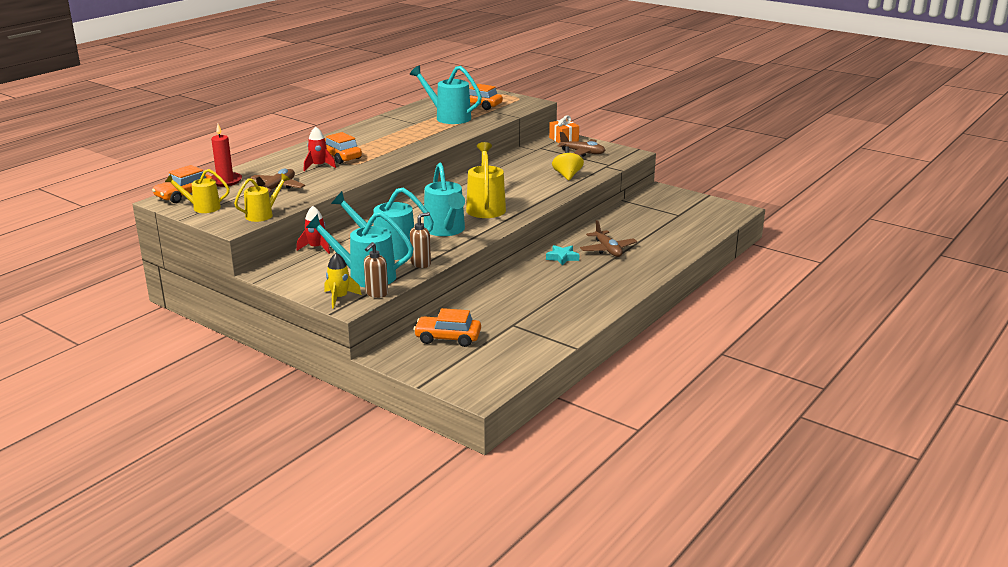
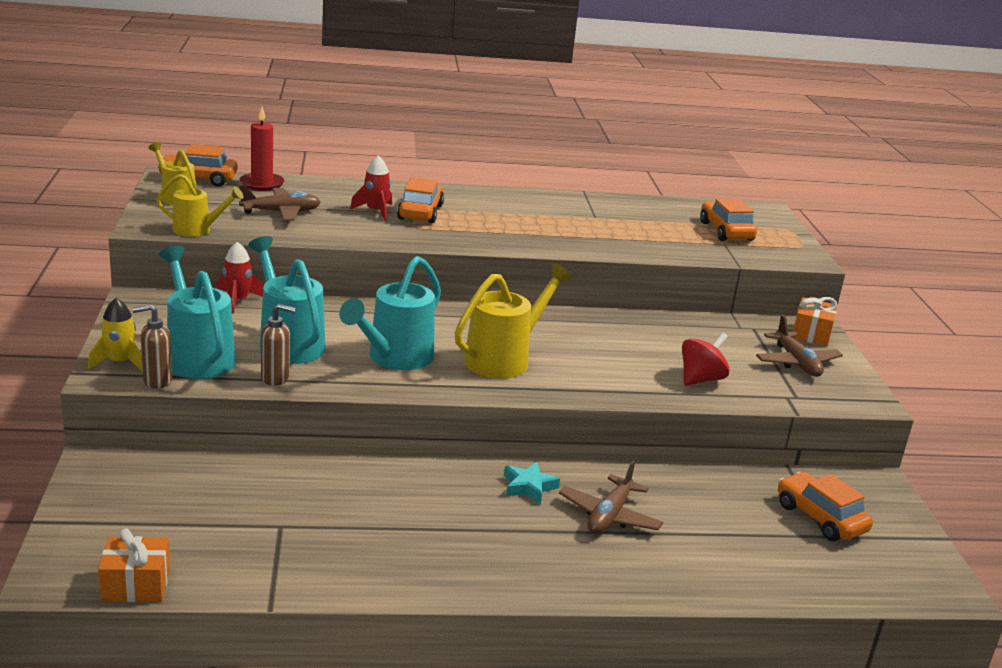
camera: 45 degrees right, 0 degrees up
(448, 117) = (650, 227): turquoise watering can -> none
(448, 338) = (187, 490): orange car -> orange car (820, 518)
(513, 374) = (136, 585): none -> orange gift
(567, 176) = (700, 379): yellow spinning top -> red spinning top

